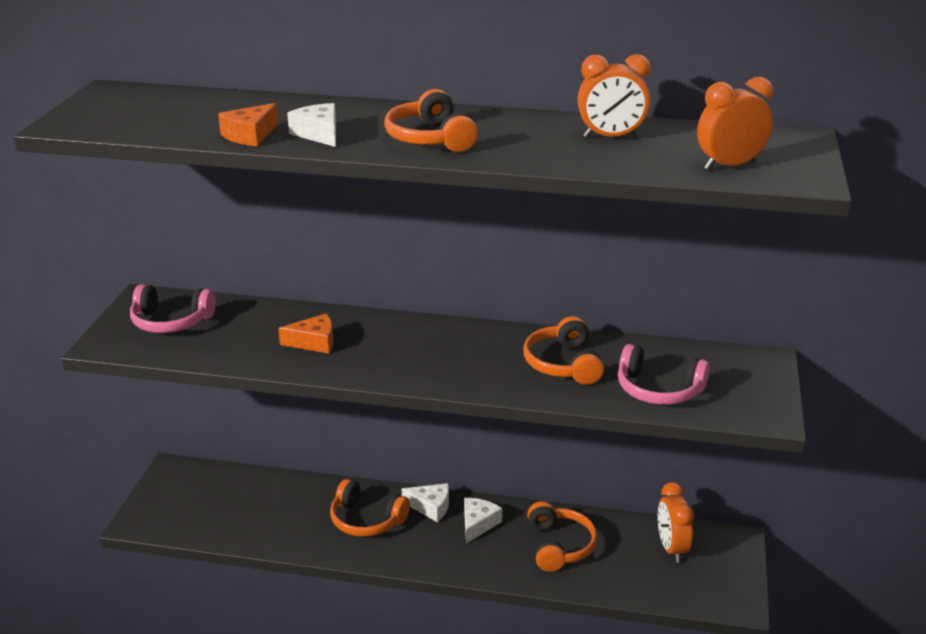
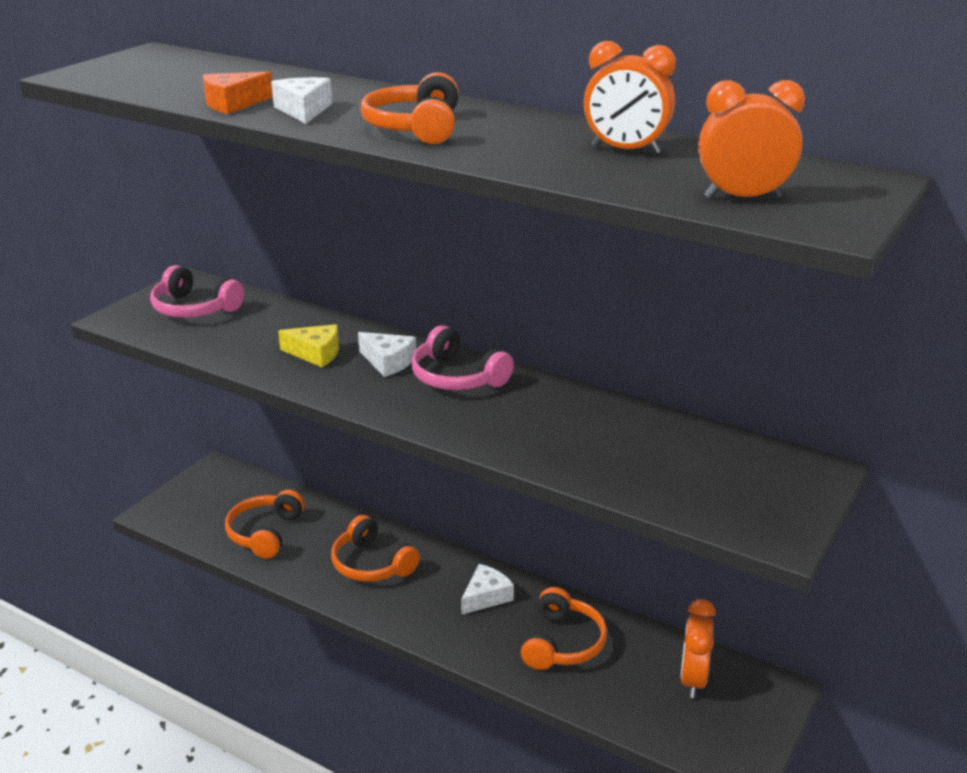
camera: 20 degrees right, 0 degrees up
(314, 342) = (316, 353): orange cheese -> yellow cheese
(431, 507) = (446, 566): white cheese -> white cheese (388, 362)
(563, 364) = (567, 426): orange headphones -> orange headphones (265, 533)
(658, 390) = (659, 477): pink headphones -> pink headphones (457, 377)

